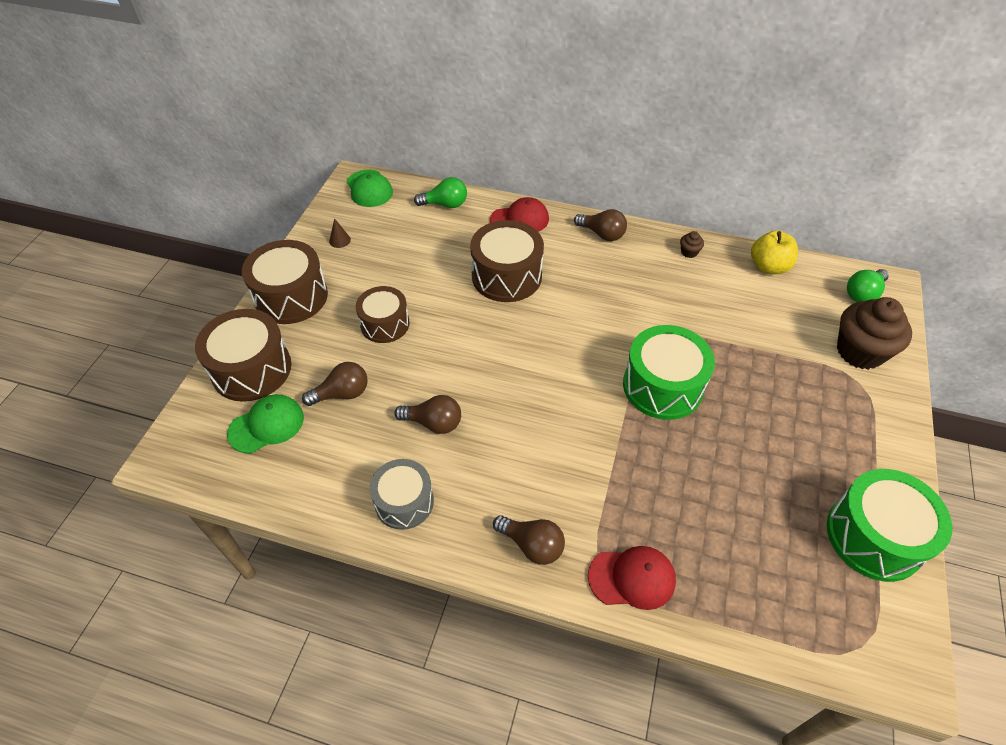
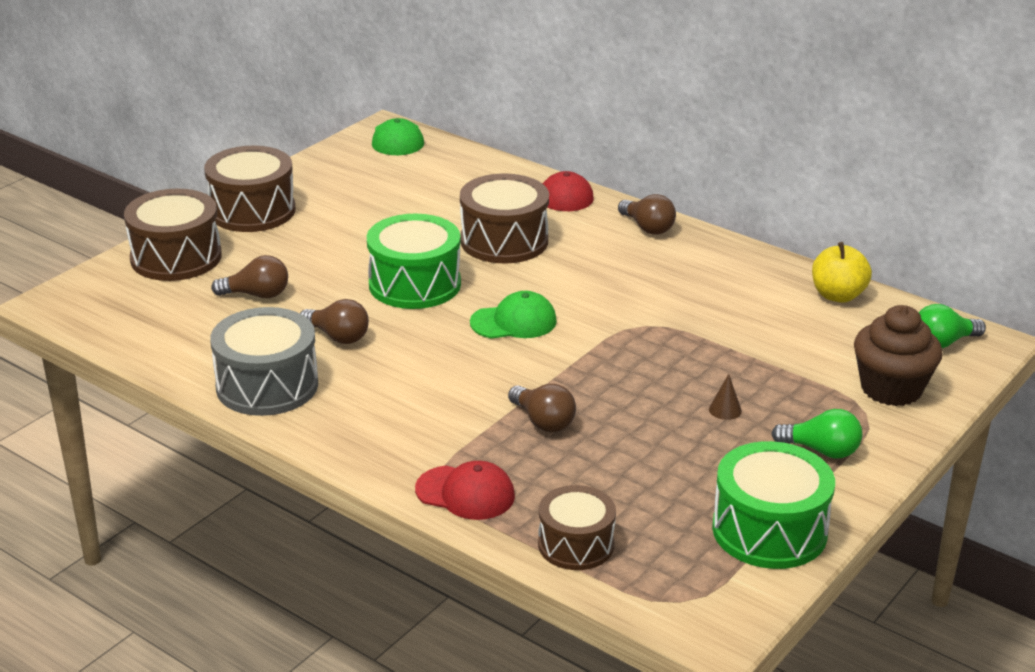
camera: 20 degrees right, 20 degrees down
(266, 425) = (165, 301): green cap -> green cap (514, 322)
(340, 240) = (334, 176): brown cone -> brown cone (725, 410)
(385, 324) = (338, 252): brown drum -> brown drum (576, 544)
(404, 502) = (267, 385): grey drum -> grey drum, size x1.52
(445, 204) = (476, 168): green light bulb -> green light bulb (821, 450)
(532, 545) = (377, 445): brown light bulb -> brown light bulb (543, 422)
(662, 386) = (617, 364): green drum -> green drum (414, 284)
(689, 252) = (745, 263): brown cupcake -> none

